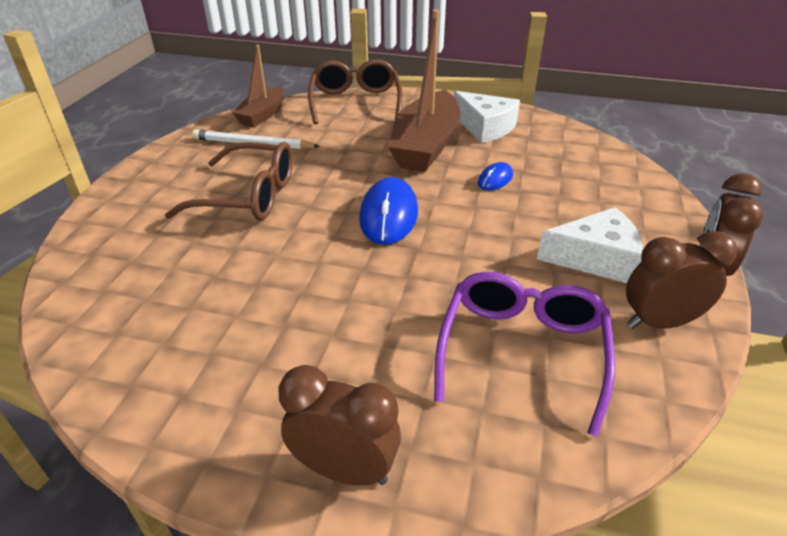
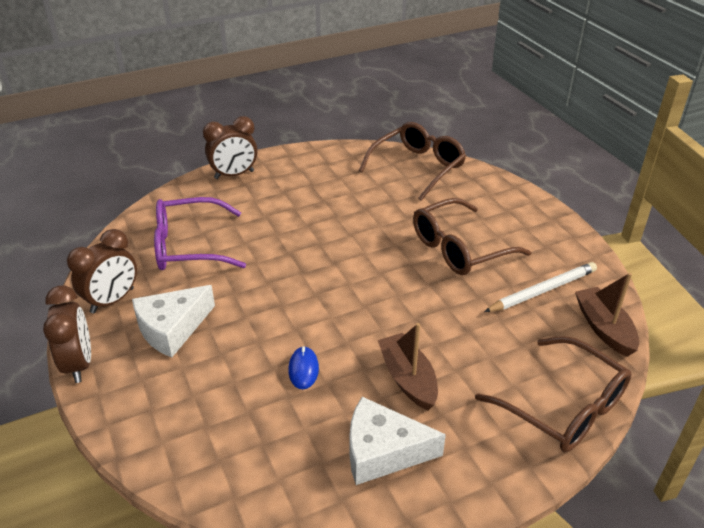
camera: 140 degrees right, 0 degrees up
(104, 305) = (418, 167): none -> brown glasses
(389, 215) = (348, 285): blue mouse -> none
(426, 145) = (408, 378): brown boat -> brown boat, size x0.58
(522, 351) = (189, 246): purple glasses -> purple glasses turned 105 degrees clockwise

